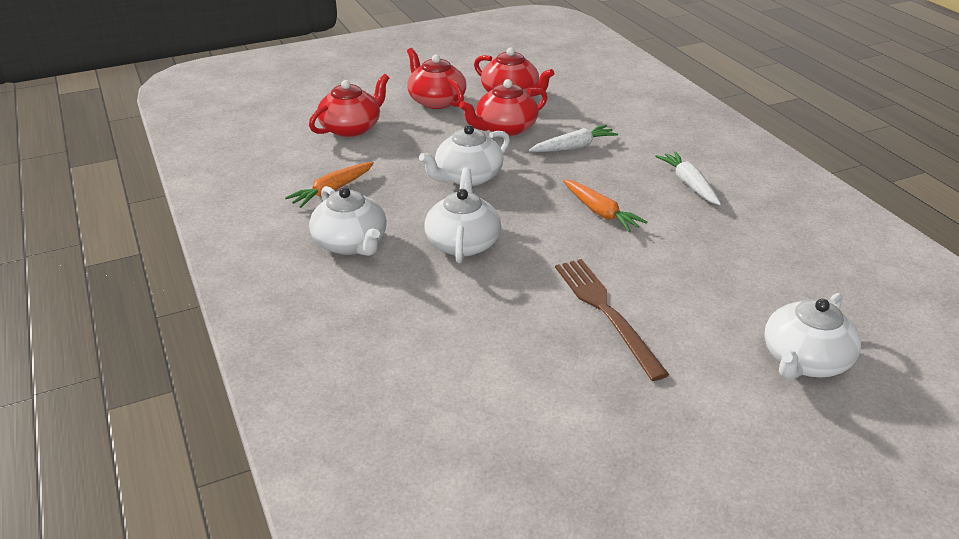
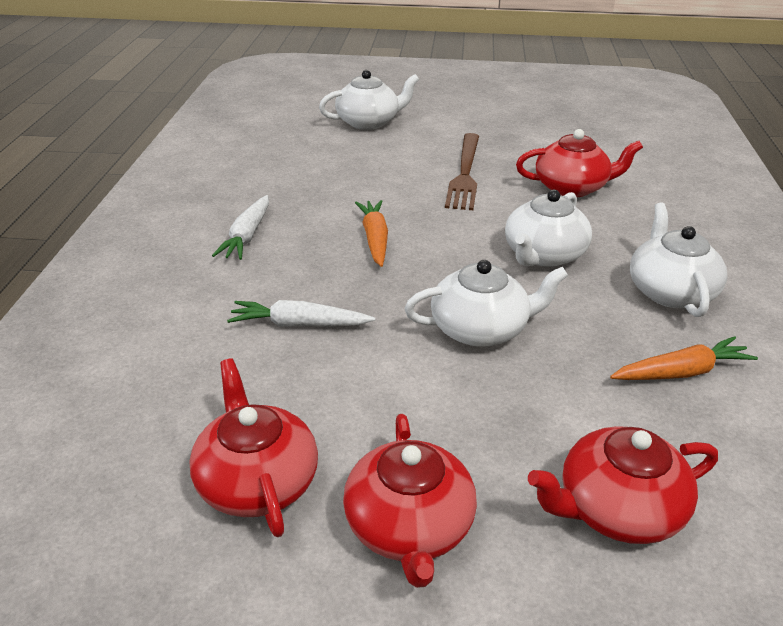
camera: 150 degrees left, 0 degrees up
(505, 128) = (353, 396): red teapot -> red teapot (572, 187)

